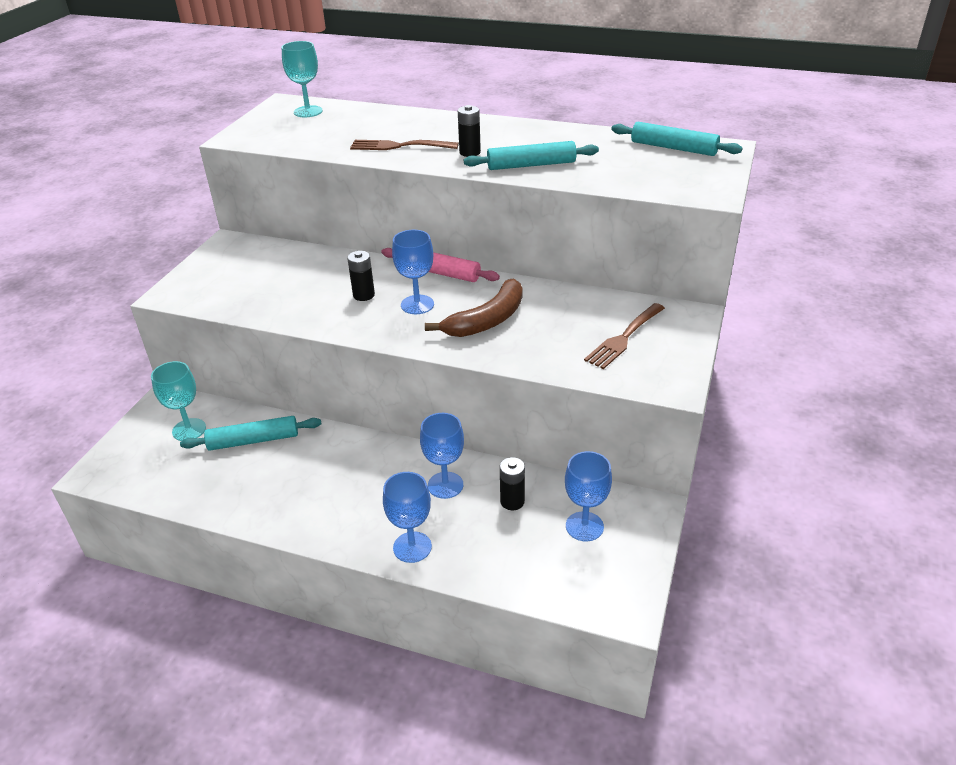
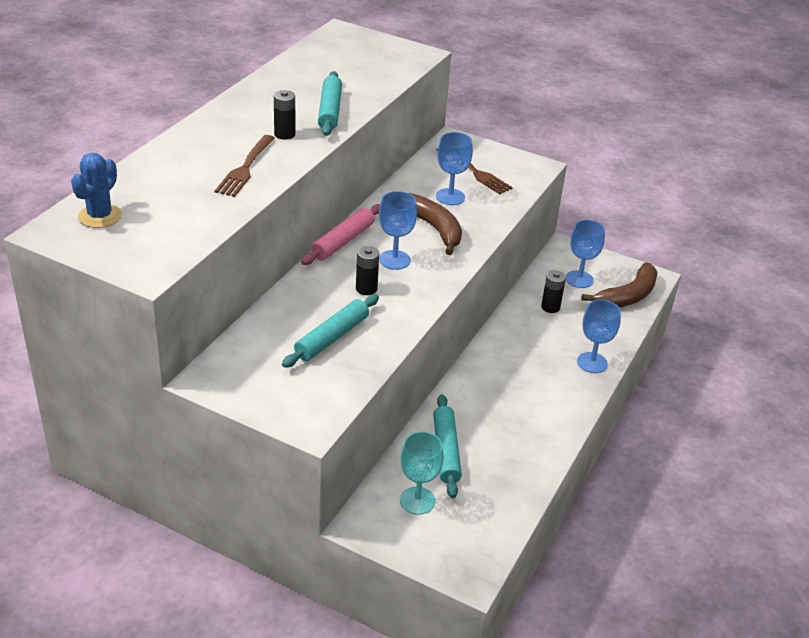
camera: 85 degrees left, 0 degrees up
(308, 111) = (100, 216): turquoise goblet -> blue cactus
(445, 485) = (527, 338): blue goblet -> blue goblet (450, 197)
(568, 581) = (627, 296): none -> brown banana
(673, 148) = (330, 49): turquoise rolling pin -> turquoise rolling pin (332, 337)

